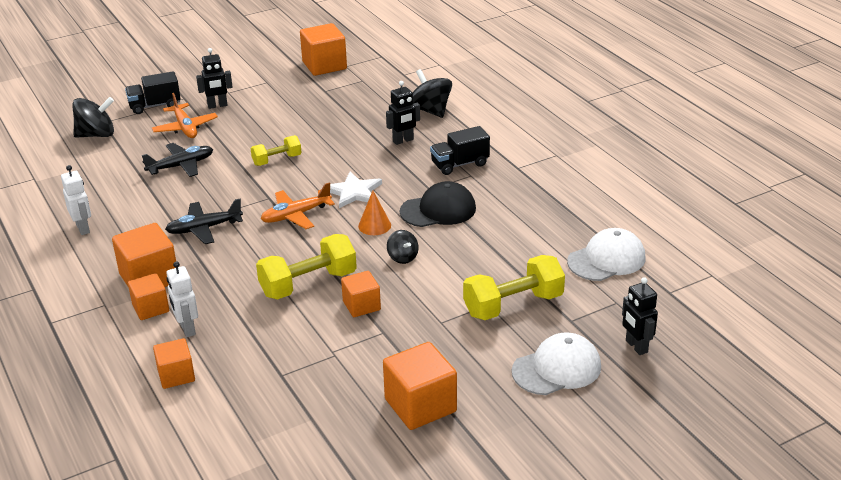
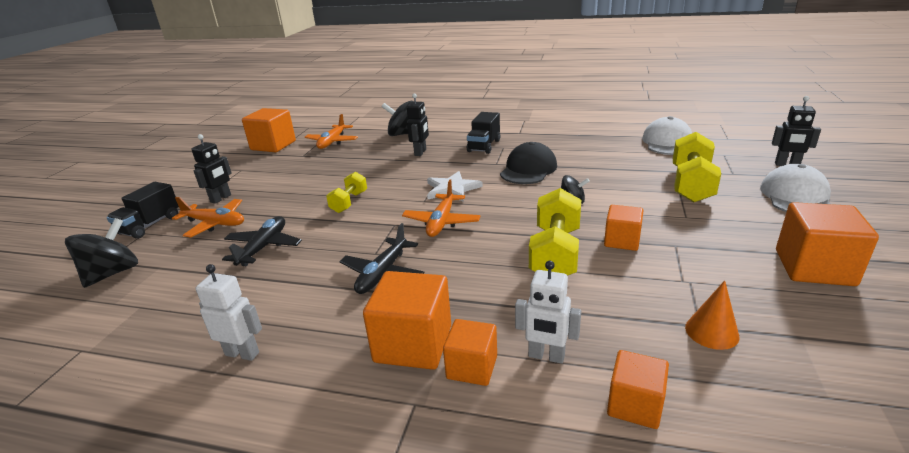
camera: 45 degrees left, 5 degrees down
(367, 87) = (332, 142): none -> orange plane
(374, 225) = (511, 197): orange cone -> orange cone (711, 332)

